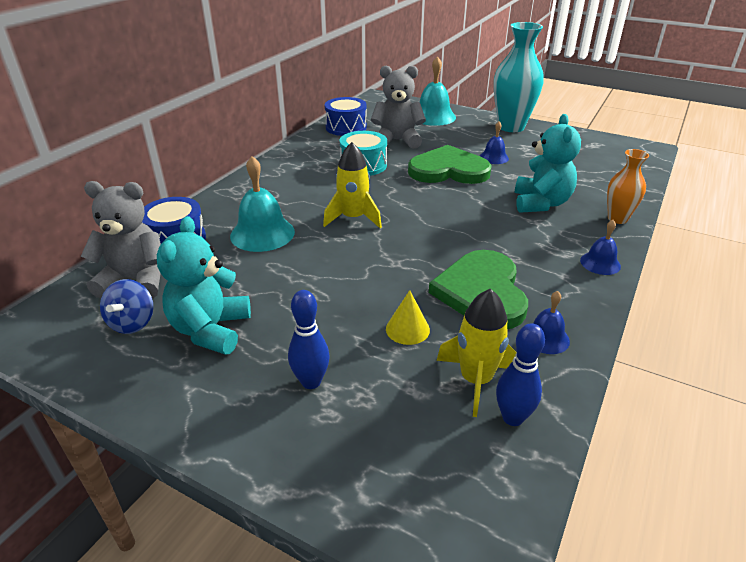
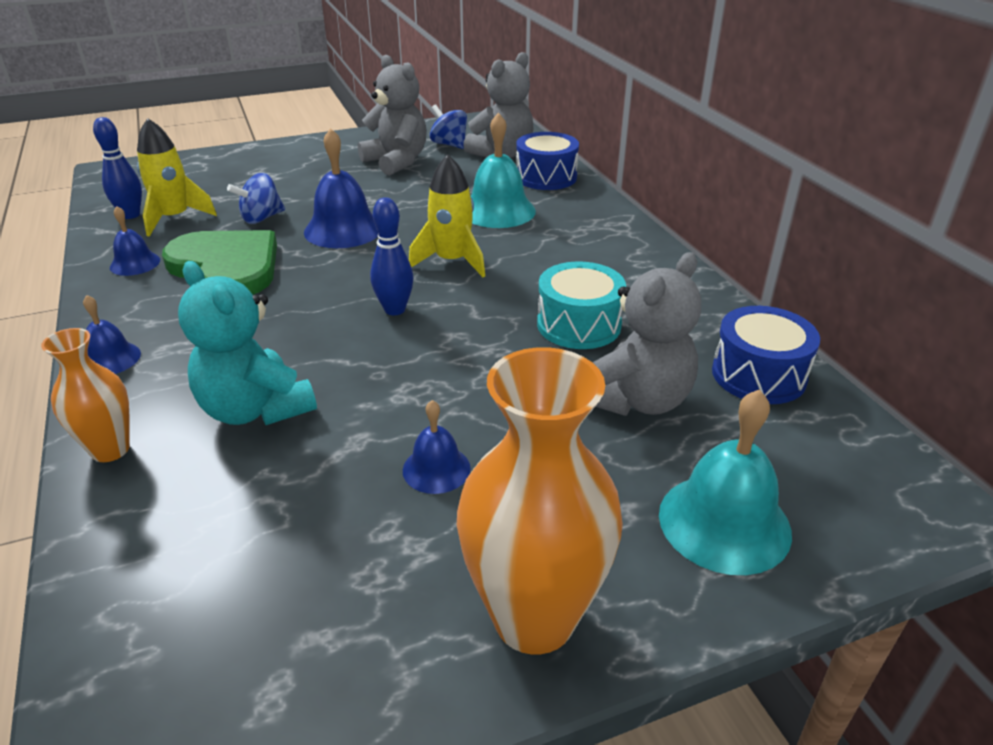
camera: 130 degrees right, 0 degrees up
(210, 330) = (396, 162): turquoise teddy bear -> grey teddy bear
(311, 382) = (289, 174): blue bowling pin -> blue bowling pin (394, 310)
(370, 278) = (343, 229): none -> blue bell
(407, 329) = (261, 218): yellow cone -> blue spinning top
(448, 170) = (463, 389): green heart -> none
(511, 127) = (534, 618): turquoise vase -> orange vase

